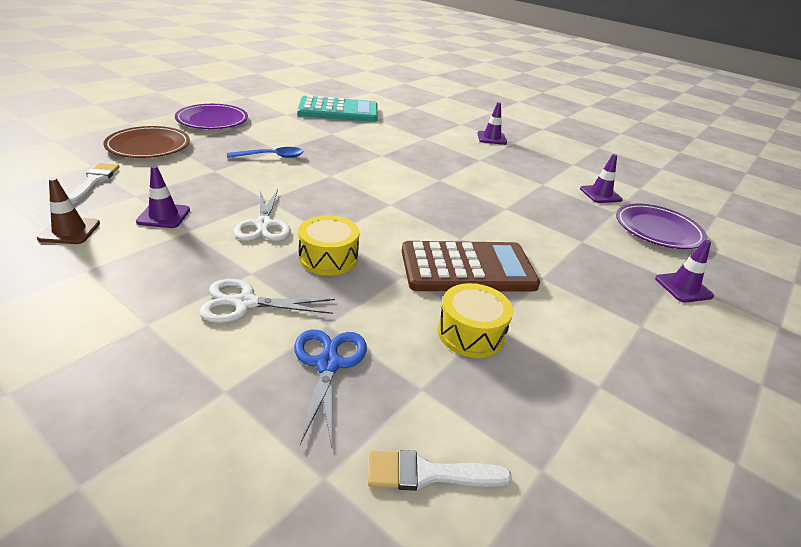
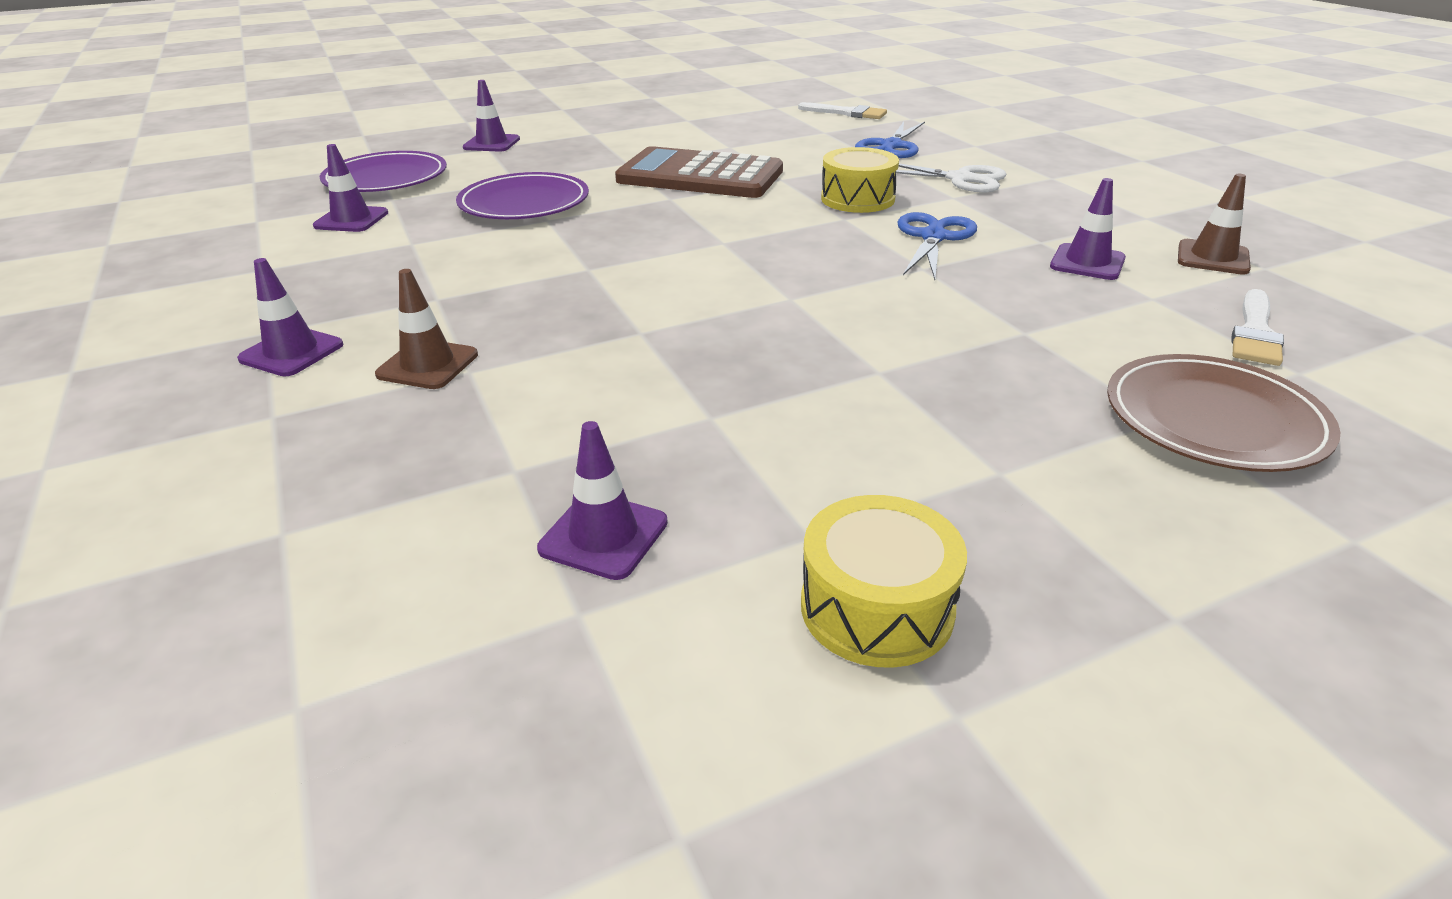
camera: 150 degrees left, 0 degrees up
(212, 120) = (1076, 524): purple plate -> purple plate (524, 203)
(264, 224) = (933, 237): white scissors -> blue scissors
(271, 156) = (900, 354): blue spoon -> none
(338, 111) = (603, 535): turquoise calculator -> purple traffic cone
(441, 138) = (428, 365): none -> brown traffic cone
(471, 333) = (754, 145): yellow drum -> yellow drum (876, 607)

